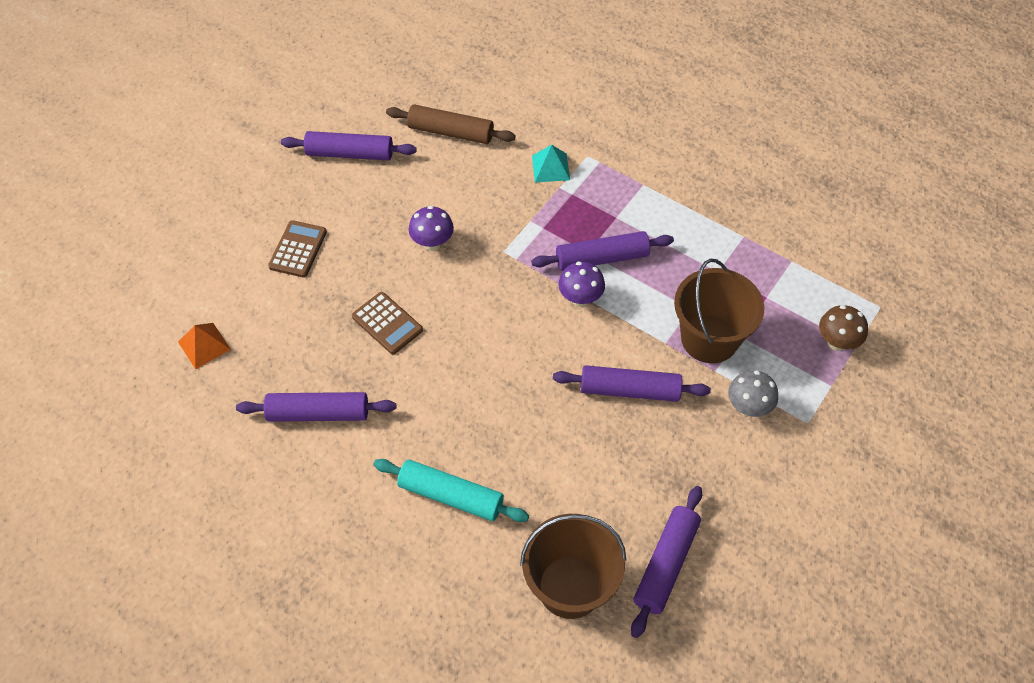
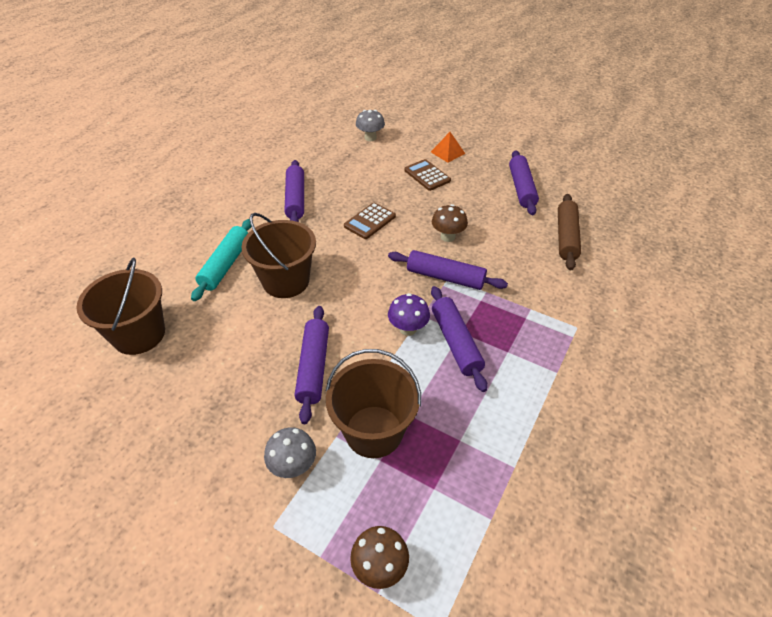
camera: 85 degrees right, 10 degrees down
(179, 311) = (370, 138): none -> grey mushroom
(204, 345) = (345, 150): orange pyramid -> orange pyramid (447, 152)
(298, 249) = (427, 175): brown calculator -> brown calculator turned 135 degrees counterclockwise
(432, 243) = (447, 237): purple mushroom -> brown mushroom
(491, 421) = (286, 281): none -> brown bucket
(550, 167) = (552, 301): turquoise pyramid -> none
(666, 564) = (142, 397): purple rolling pin -> purple rolling pin (445, 277)

